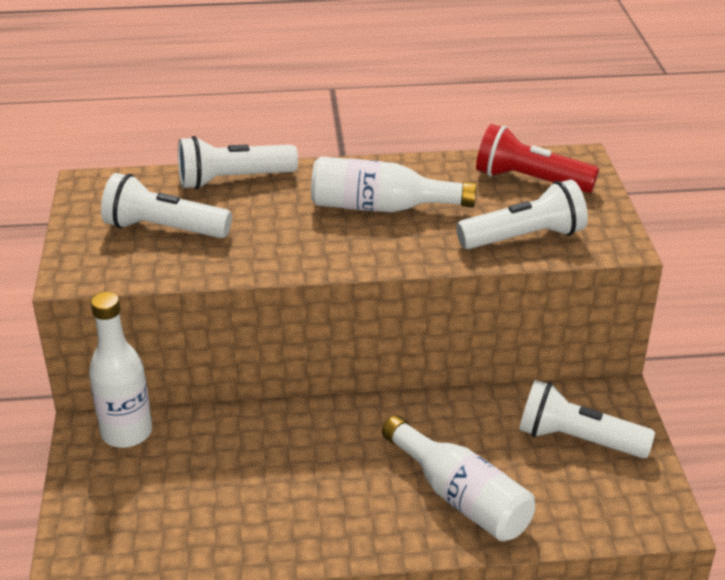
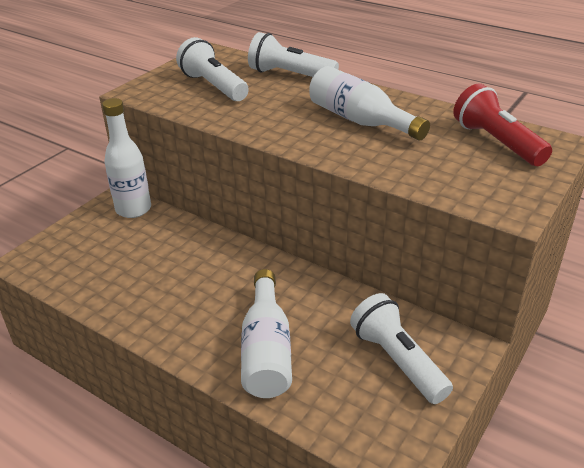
camera: 40 degrees right, 0 degrees up
(524, 237) = (439, 176): white flashlight -> none

